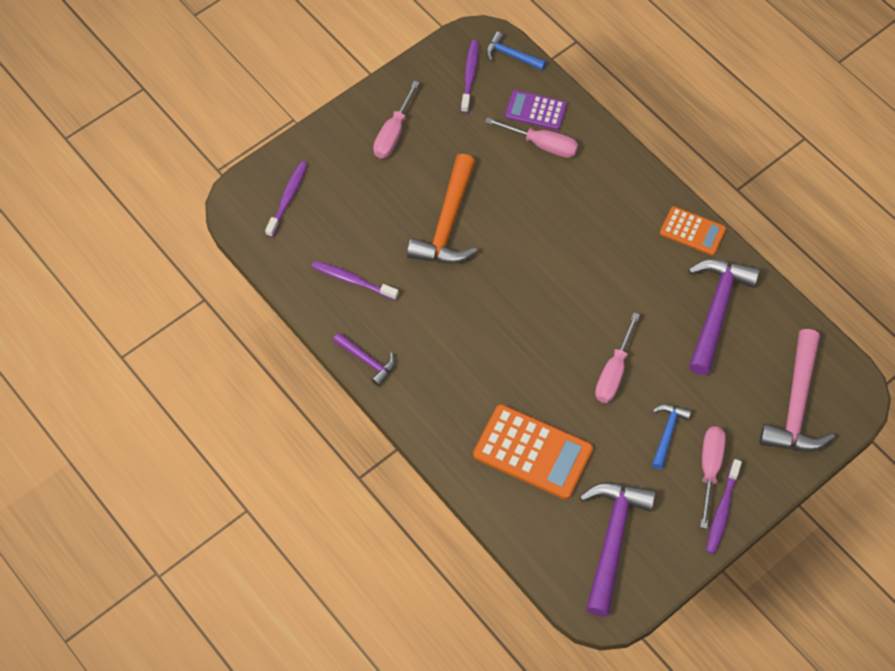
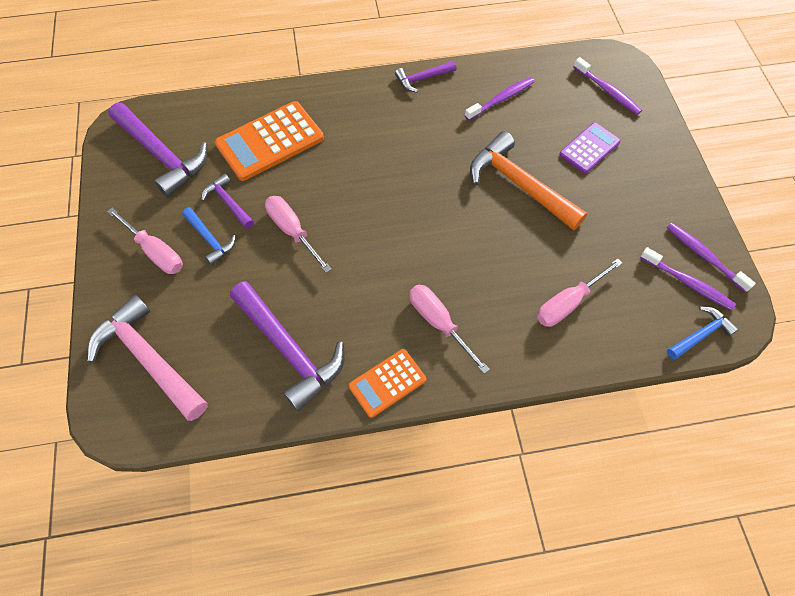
camera: 120 degrees right, 0 degrees up
(393, 133) = (643, 189): pink screwdriver -> pink screwdriver (439, 323)
(535, 111) = (615, 319): purple calculator -> purple calculator (589, 148)
(621, 443) = (228, 202): none -> purple hammer
(722, 511) = (116, 240): purple toothbrush -> purple toothbrush (704, 256)

